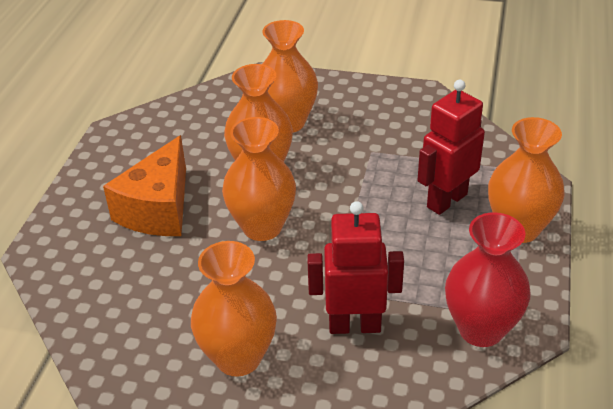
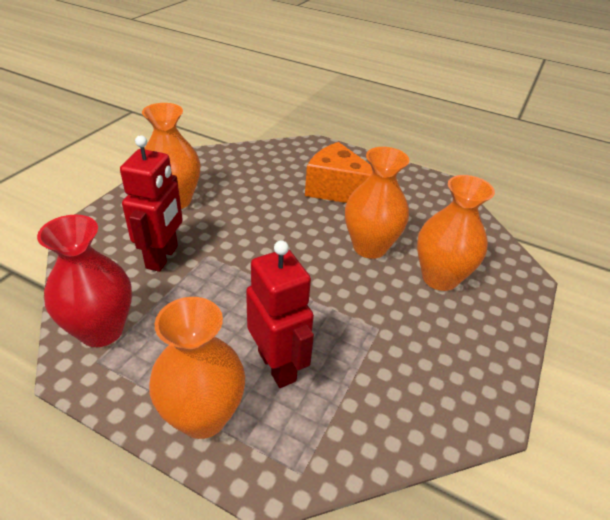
camera: 100 degrees right, 0 degrees up
(262, 227) = (296, 234): orange vase -> none

